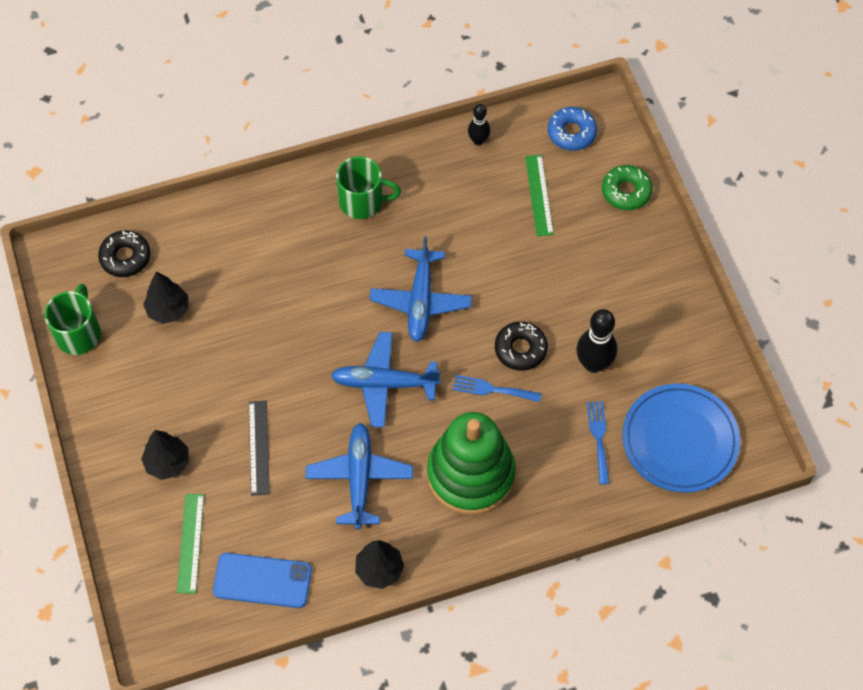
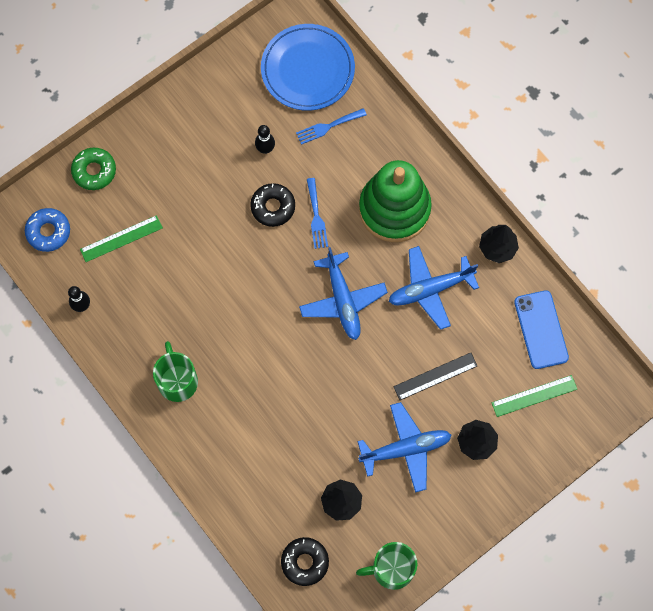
camera: 110 degrees left, 10 degrees up
(420, 301) = (257, 298): blue plane -> blue plane (406, 449)
(593, 364) = (265, 149): black bowling pin -> black bowling pin, size x0.60

